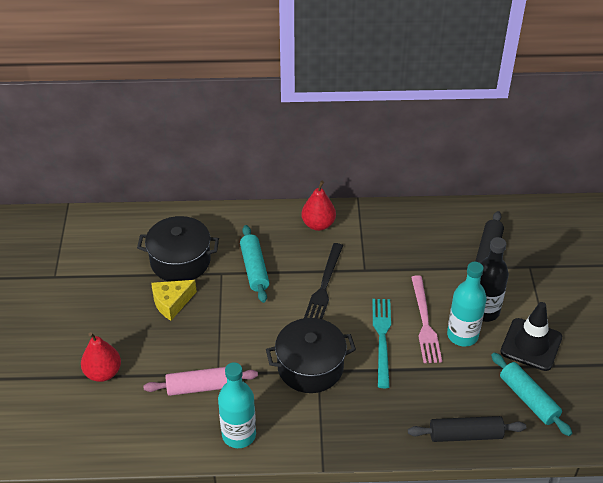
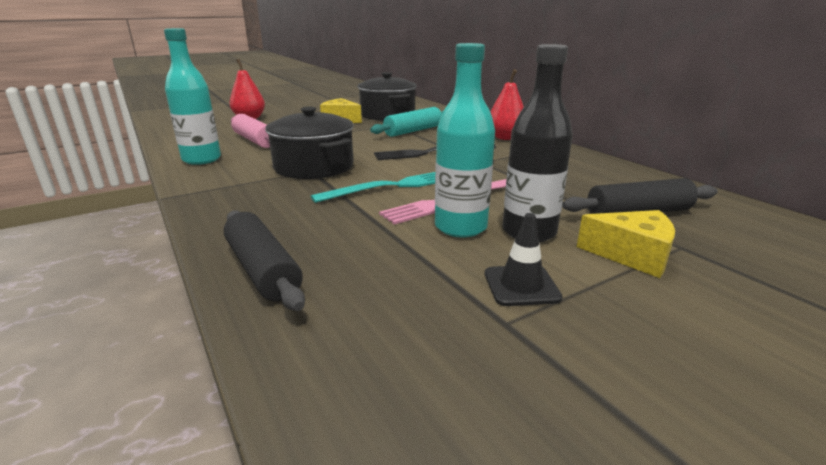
camera: 60 degrees right, 20 degrees down
(527, 289) = (632, 255): none -> yellow cheese
(528, 399) = (390, 312): turquoise rolling pin -> none
(531, 344) = (521, 286): black traffic cone -> black traffic cone, size x0.60

